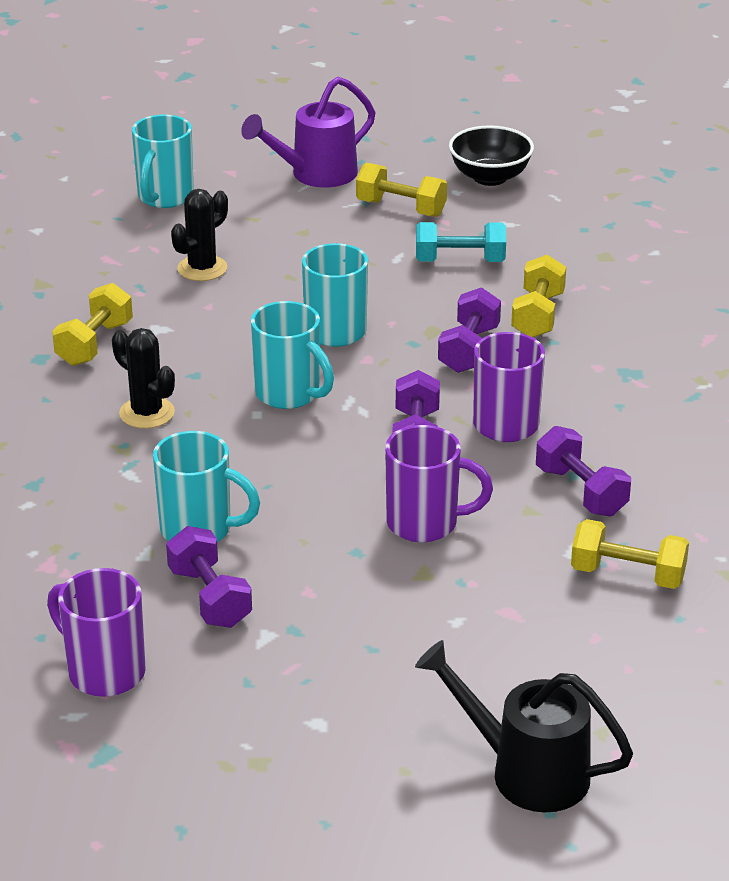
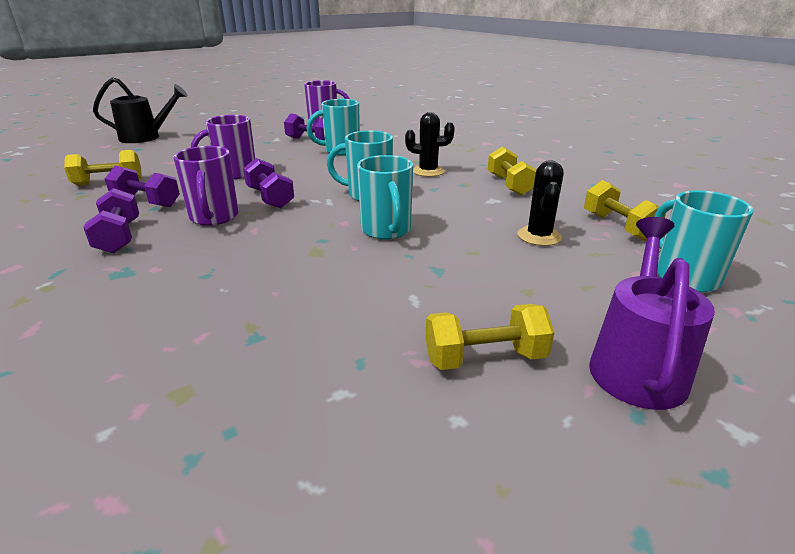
camera: 145 degrees right, 5 degrees down
(460, 261) = (351, 317): turquoise dumbbell -> none
(469, 349) = (275, 248): purple dumbbell -> purple dumbbell (119, 237)
(490, 177) = (444, 480): black bowl -> none
(537, 315) = (232, 291): yellow dumbbell -> yellow dumbbell (618, 226)

